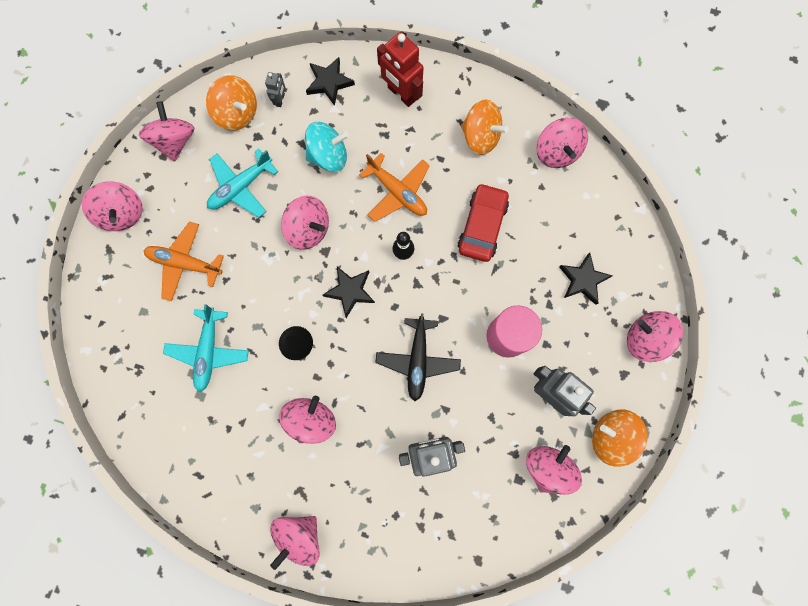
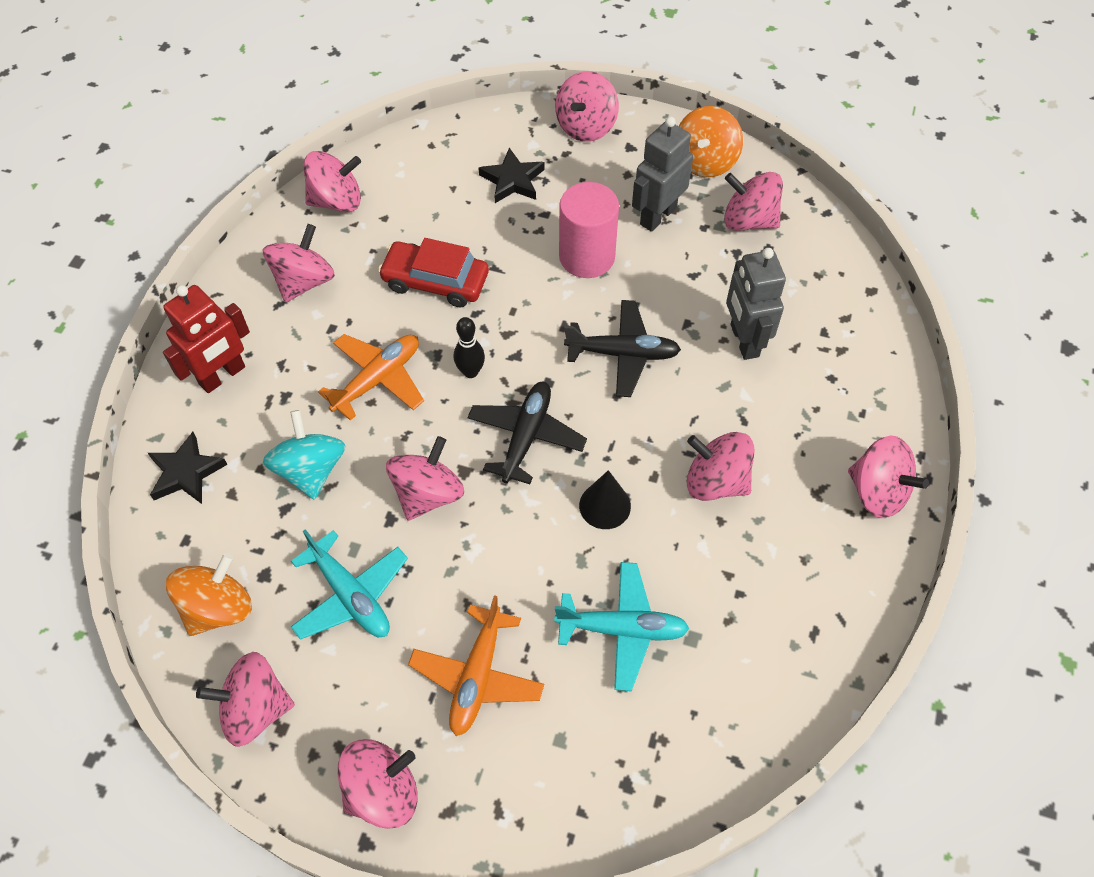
camera: 90 degrees left, 20 degrees down
(280, 100) = (204, 542): grey robot -> none
(350, 291) = (526, 436): black star -> black plane
(480, 137) = (304, 281): orange spinning top -> pink spinning top

